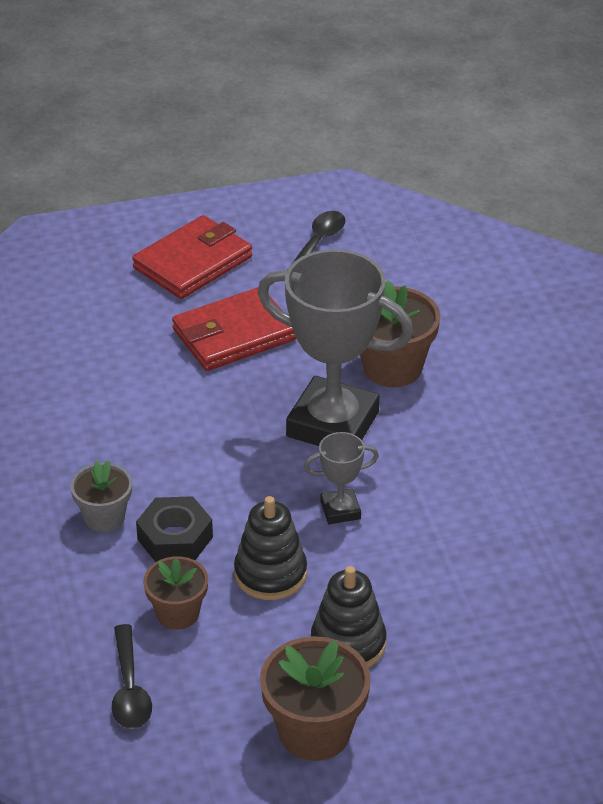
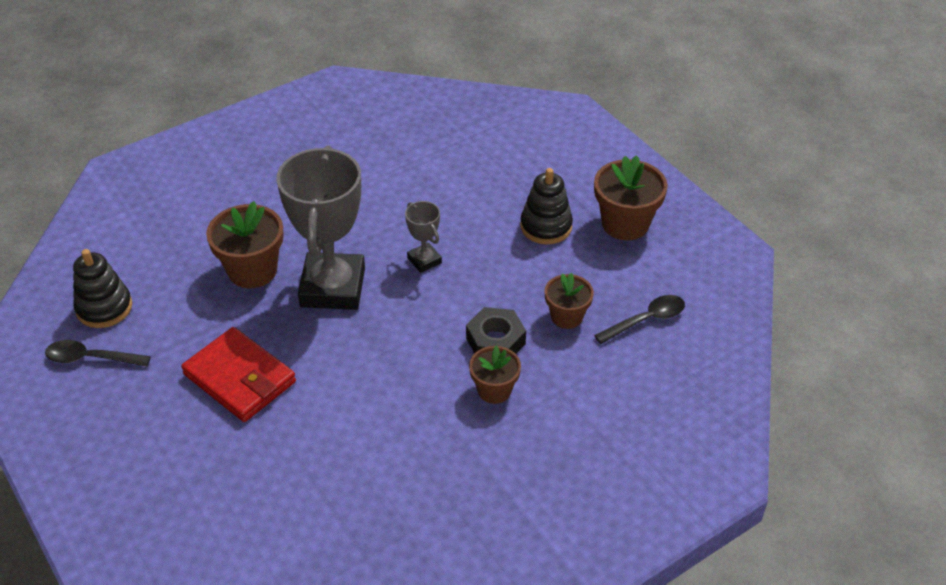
camera: 110 degrees left, 5 degrees up
(104, 517) = (494, 390): grey flower pot -> brown flower pot
(193, 263) = (139, 440): red wallet -> none
(270, 574) = (504, 279): black stacking toy -> black stacking toy (104, 308)

